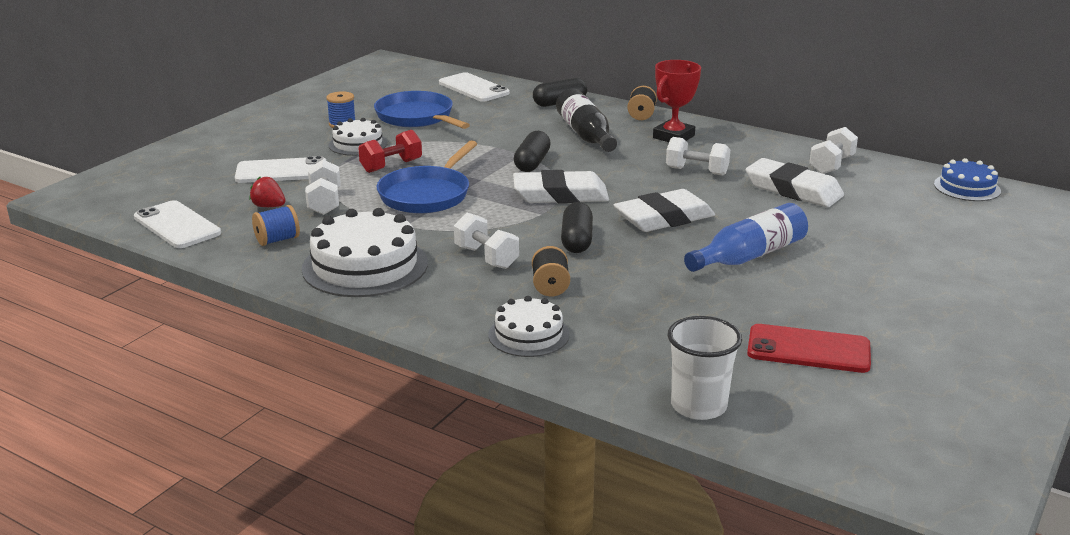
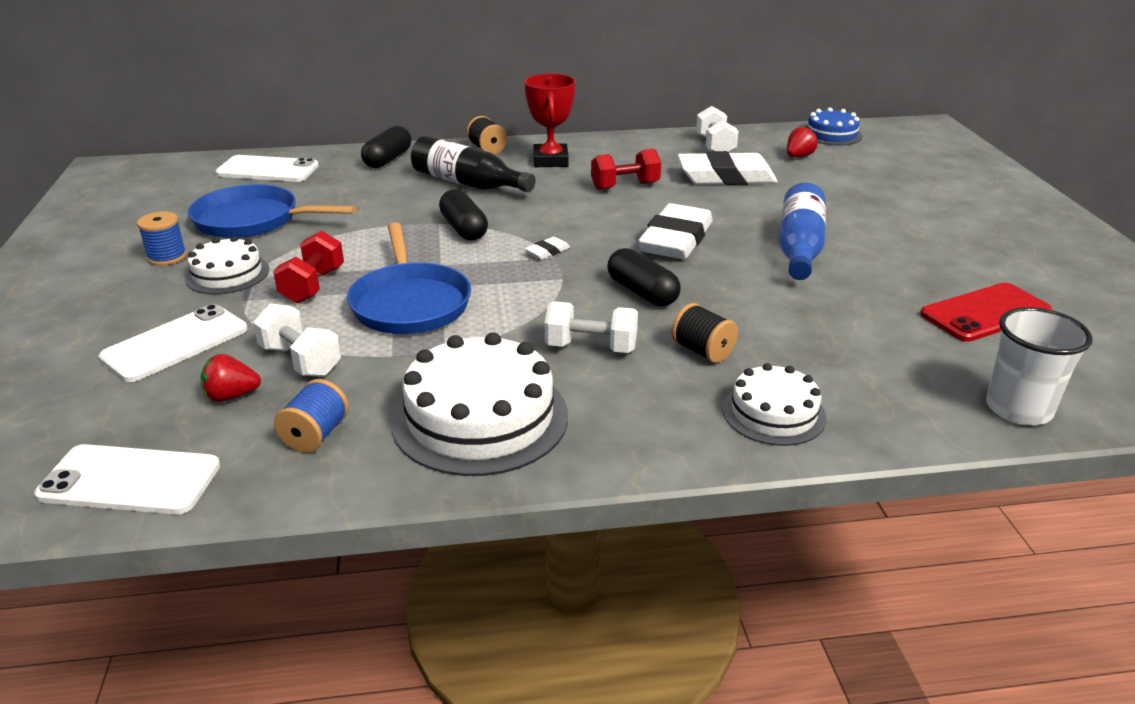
camera: 40 degrees left, 5 degrees up
(560, 195) = (547, 252): white eraser -> white eraser, size x0.41
(696, 171) = (625, 186): white dumbbell -> red dumbbell
(893, 195) = (798, 156): none -> red strawberry

